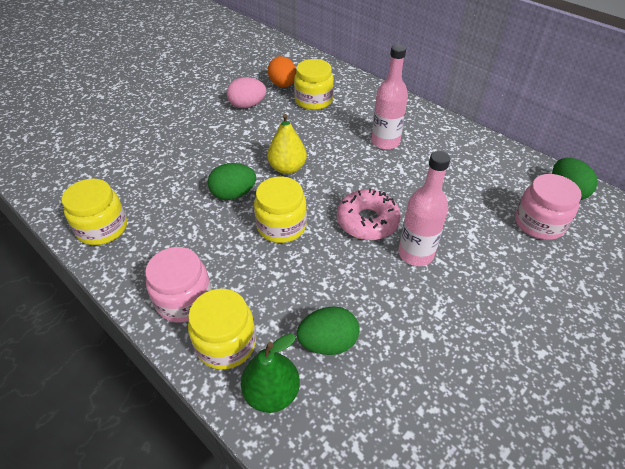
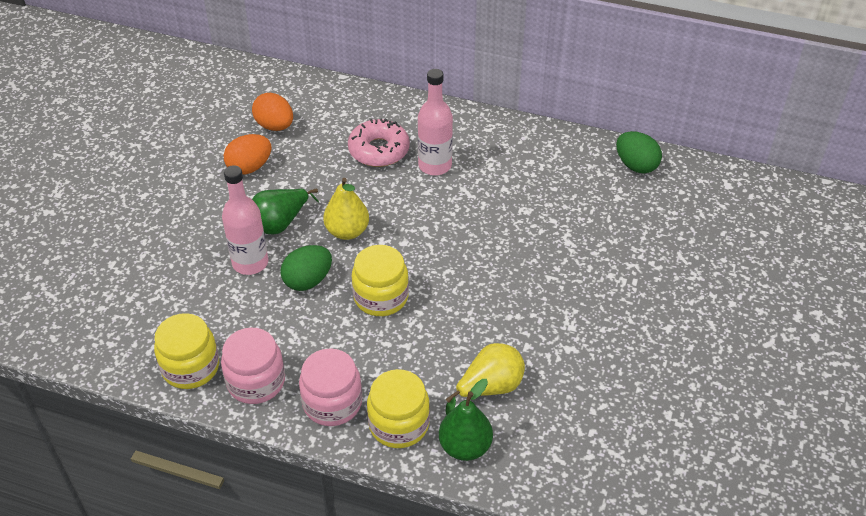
camera: 25 degrees left, 0 degrees up
(242, 147) = (280, 223): none -> green pear
(247, 105) = (249, 167): pink egg -> orange egg
(313, 100) = (325, 137): yellow jar -> none
(328, 343) = (489, 388): green egg -> yellow pear
(367, 221) = (463, 262): pink donut -> pink donut (379, 150)
(416, 254) = (525, 278): pink bottle -> pink bottle (250, 263)
(539, 223) = (623, 208): pink jar -> pink jar (256, 381)

